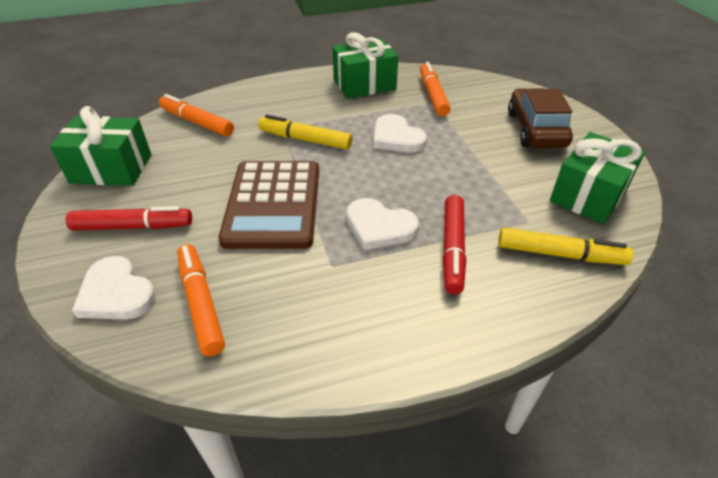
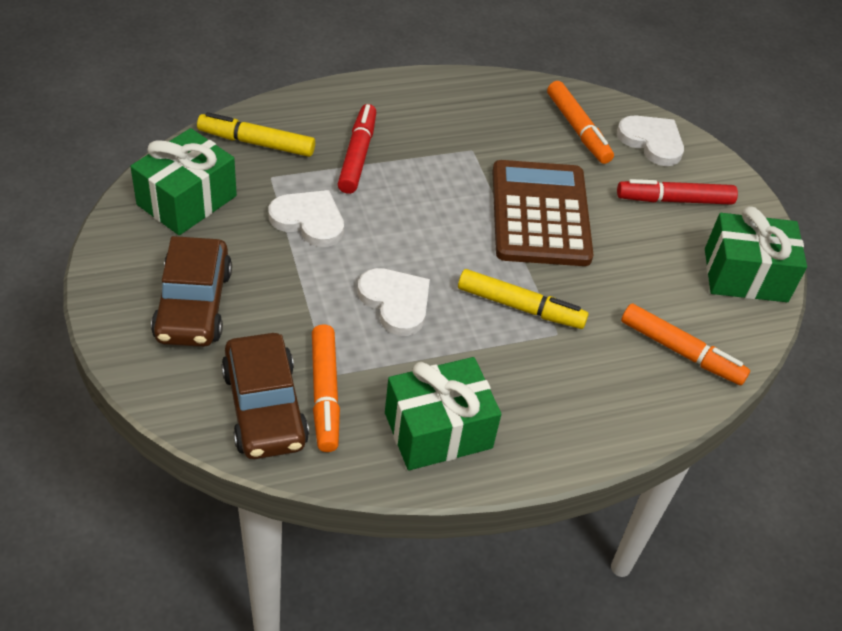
camera: 175 degrees right, 5 degrees up
(379, 227) = (426, 181): white heart -> white heart (309, 220)
(465, 88) = (264, 408): none -> brown car

